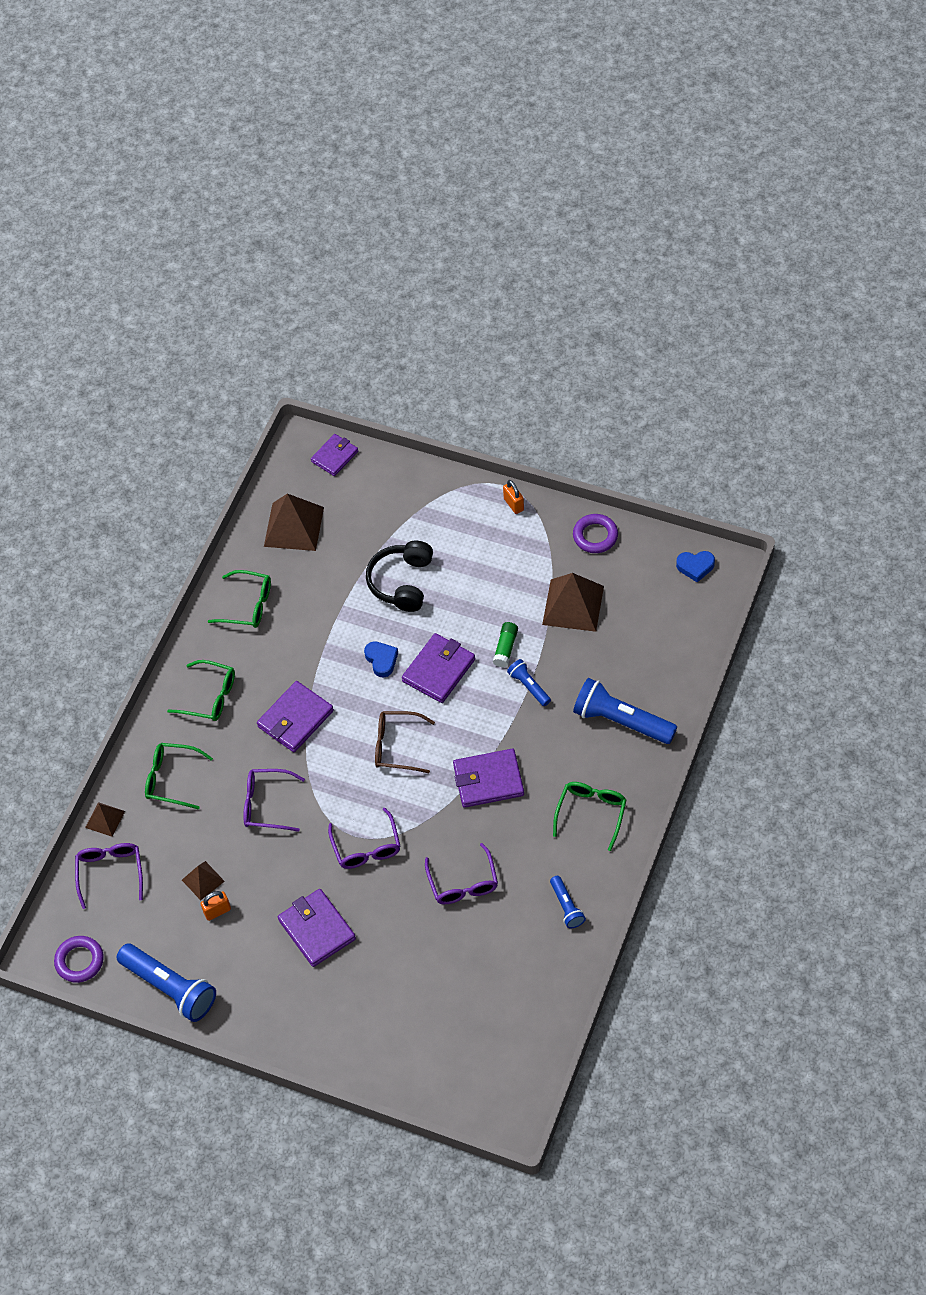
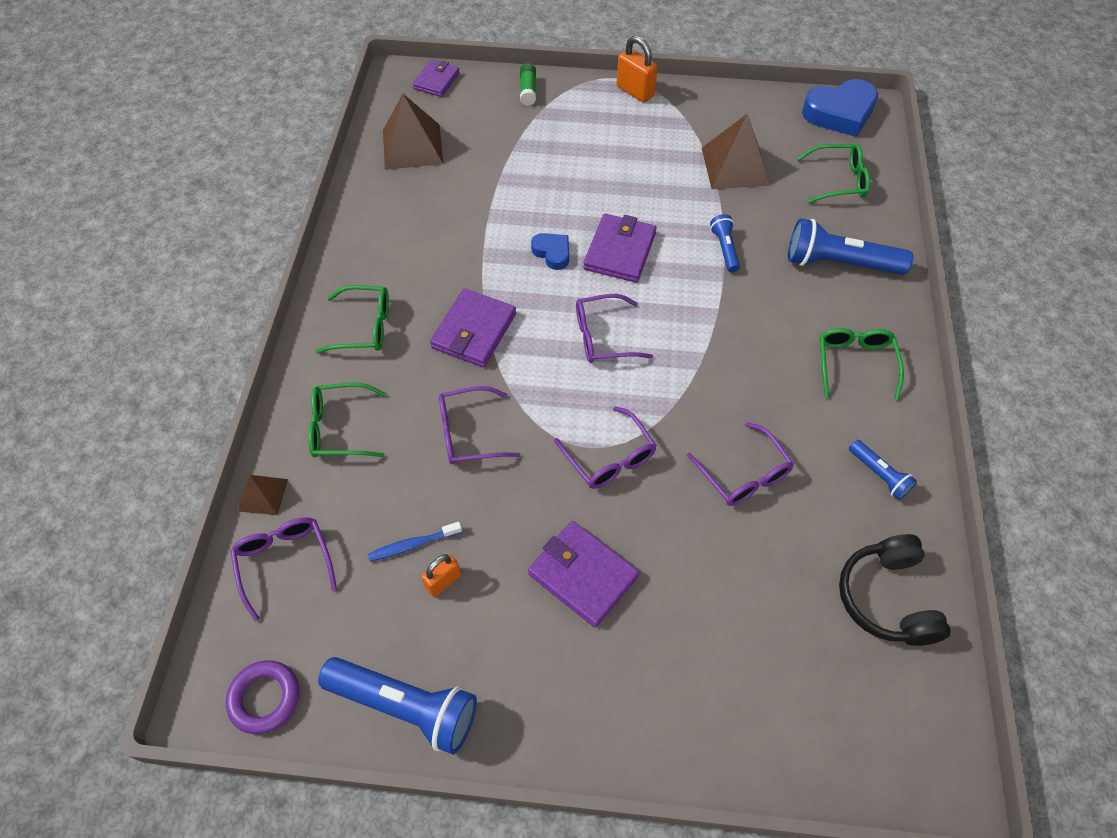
camera: 20 degrees left, 0 degrees up
(203, 880) = (412, 545): brown pyramid -> blue toothbrush
(248, 605) = (383, 227): green glasses -> green glasses (838, 180)
(397, 746) = (603, 337): brown glasses -> purple glasses
(402, 582) = (547, 176): black headphones -> black headphones (886, 598)
(488, 780) = (723, 352): purple wallet -> none
(505, 648) = (683, 217): green glue stick -> green glue stick (528, 90)
(514, 504) = (635, 91): orange padlock -> orange padlock, size x1.55
(529, 686) = (724, 249): blue flashlight -> blue flashlight turned 45 degrees clockwise
(595, 536) = (728, 104): purple ring -> none
(695, 567) = (839, 113): blue heart -> blue heart, size x1.86

